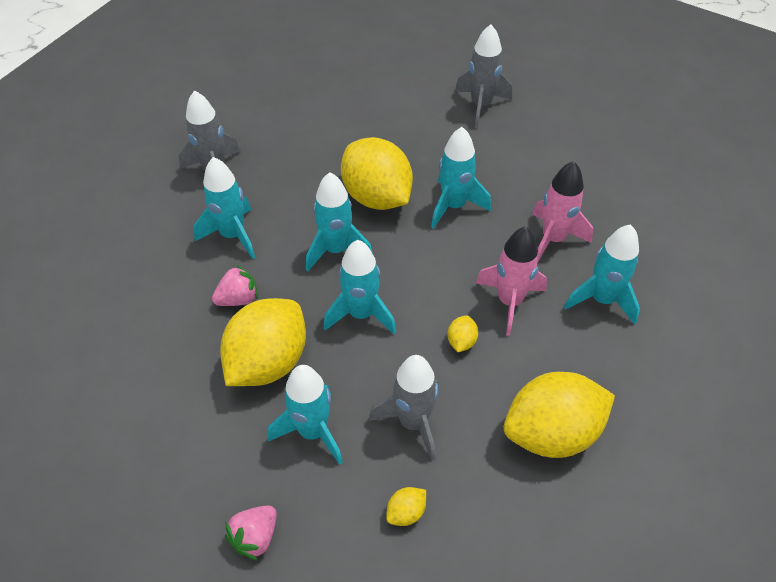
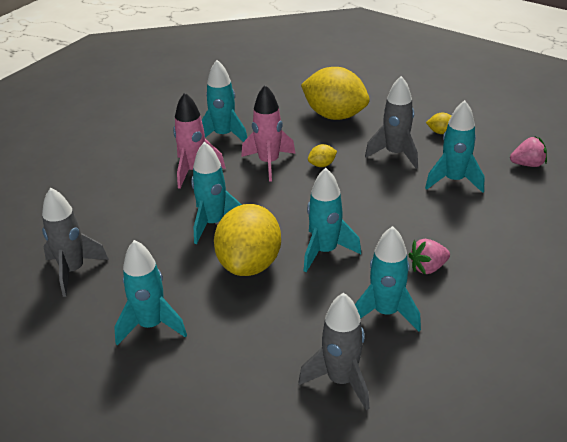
camera: 130 degrees left, 15 degrees down
(238, 299) = (428, 268): pink strawberry -> pink strawberry turned 45 degrees counterclockwise
(268, 362) = (445, 223): yellow lemon -> none
(361, 314) = (358, 209): turquoise rocket -> turquoise rocket (151, 325)

